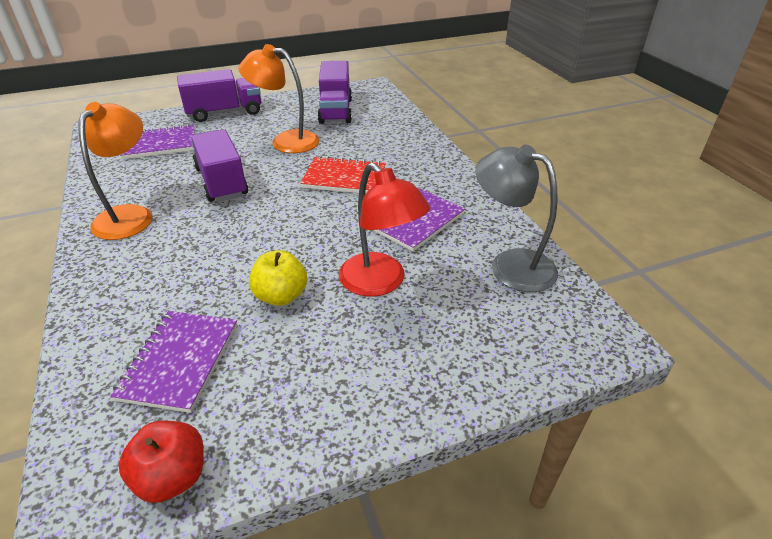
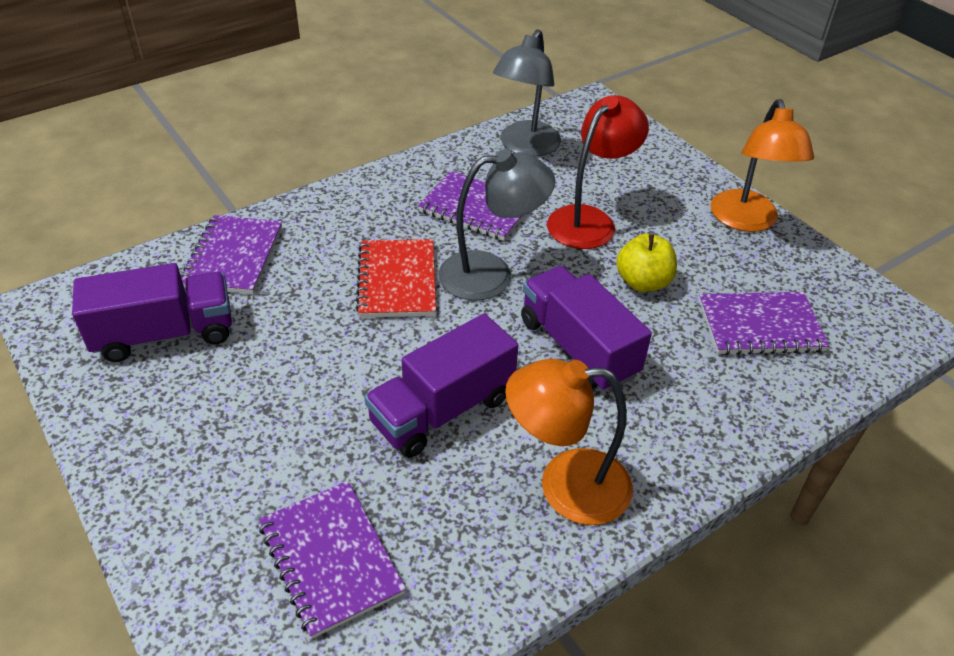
camera: 105 degrees left, 5 degrees up
(172, 477) = (851, 289): red apple -> none
(224, 112) = (171, 505): purple truck -> purple truck (578, 348)
(286, 141) = (293, 371): orange lamp -> orange lamp (746, 221)
(332, 216) = (491, 274): none -> grey lamp
(392, 128) = (233, 257): none -> purple notebook

